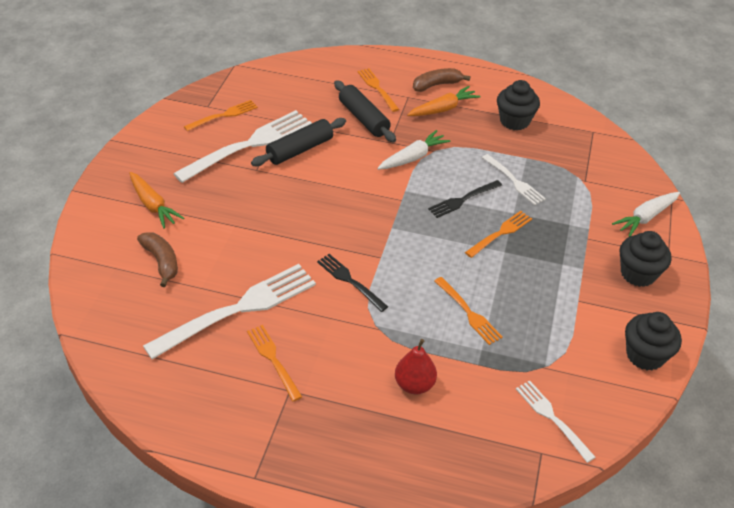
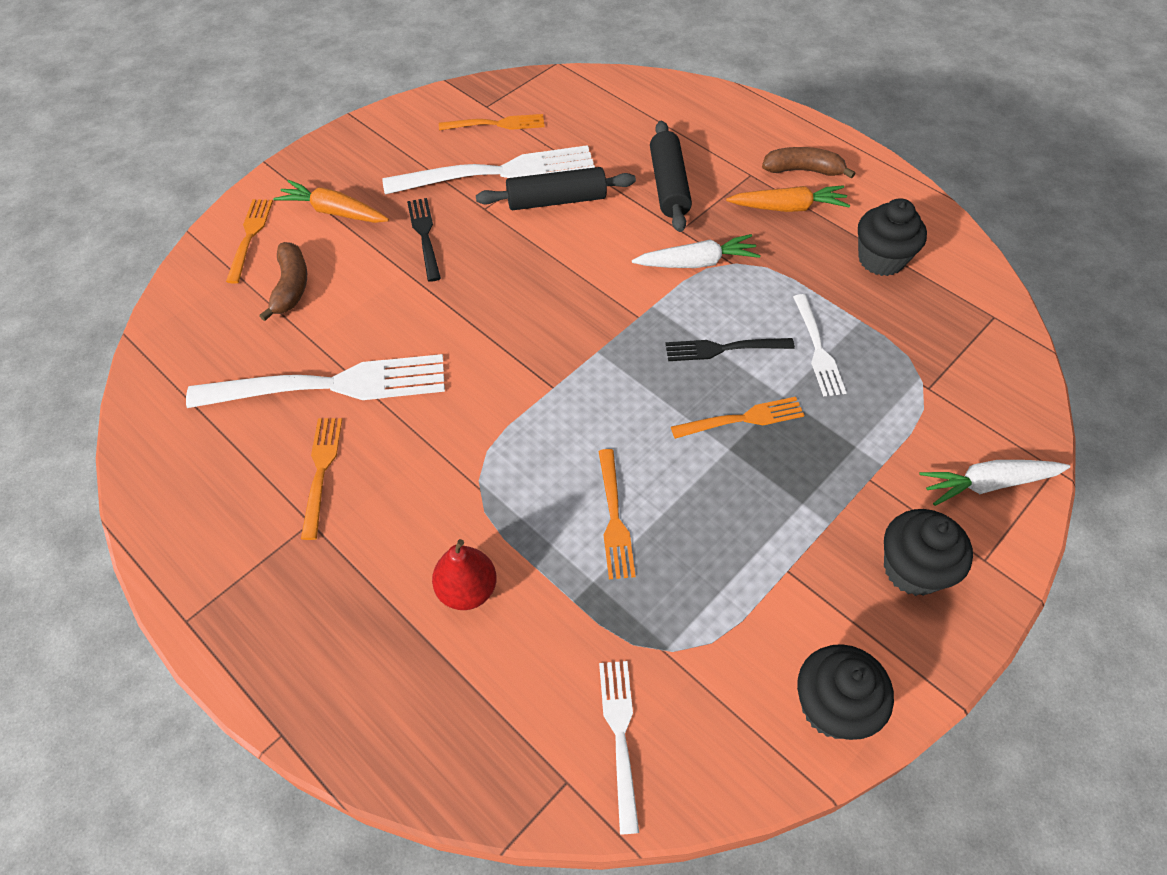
camera: 30 degrees right, 10 degrees up
(153, 205) = (333, 212): orange carrot -> orange carrot turned 120 degrees clockwise
(350, 281) = (490, 404): black fork -> black fork (424, 236)
(377, 88) = (717, 149): orange fork -> orange fork (250, 237)

